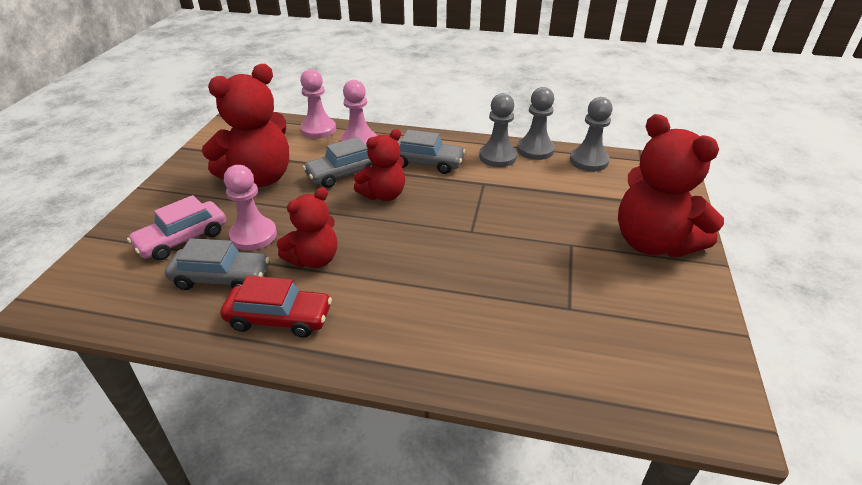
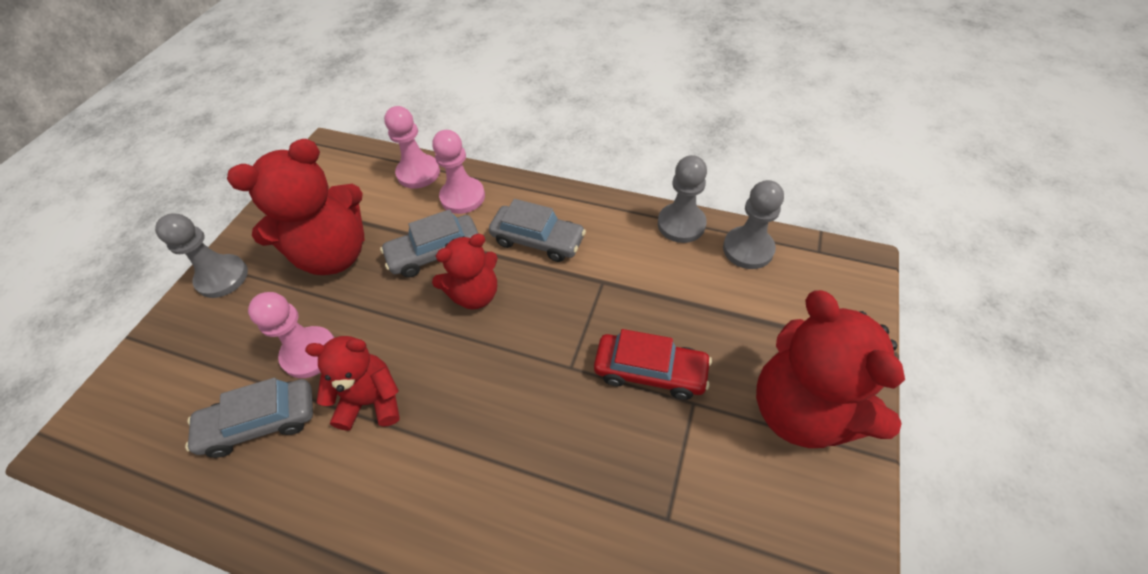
camera: 10 degrees right, 15 degrees up
(182, 239) = (229, 352): pink car -> none
(221, 278) = (261, 422): grey car -> grey car turned 150 degrees clockwise
(279, 318) = (313, 498): red car -> red car (650, 371)
(314, 259) = (372, 401): red teddy bear -> red teddy bear turned 150 degrees counterclockwise
(497, 157) = (630, 234): grey pawn -> grey pawn (222, 277)

